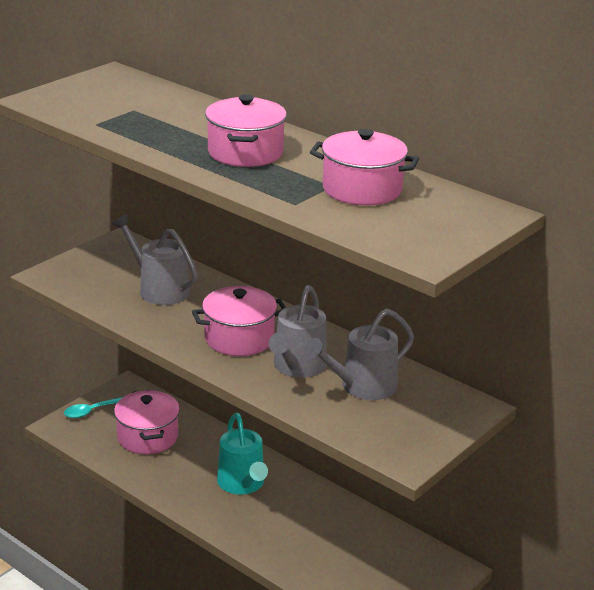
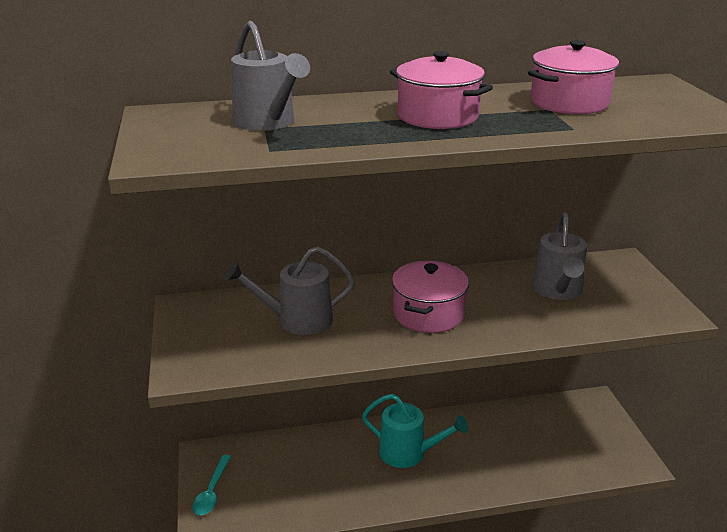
camera: 50 degrees left, 0 degrees up
(147, 437) = (288, 477): pink pot -> none
(297, 367) = (501, 305): grey watering can -> grey watering can (268, 122)

